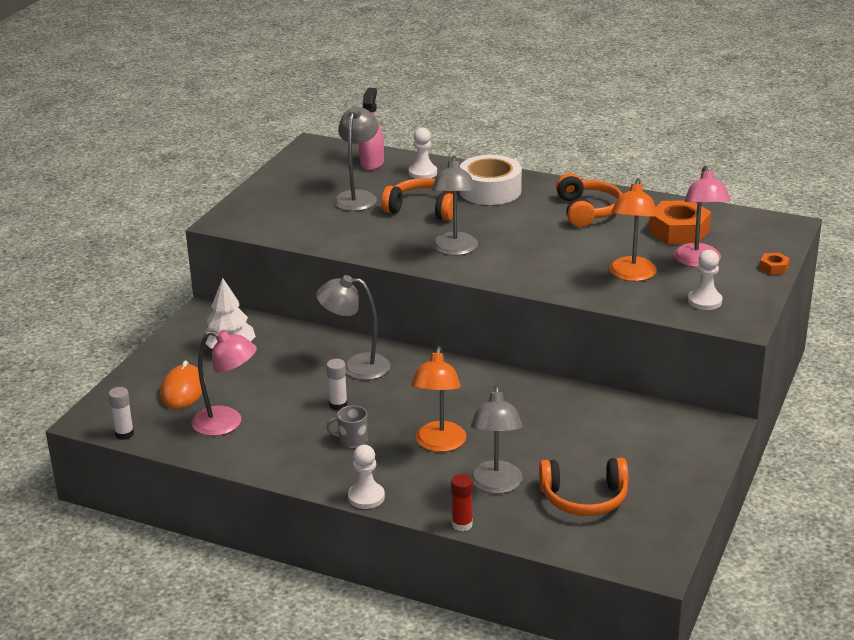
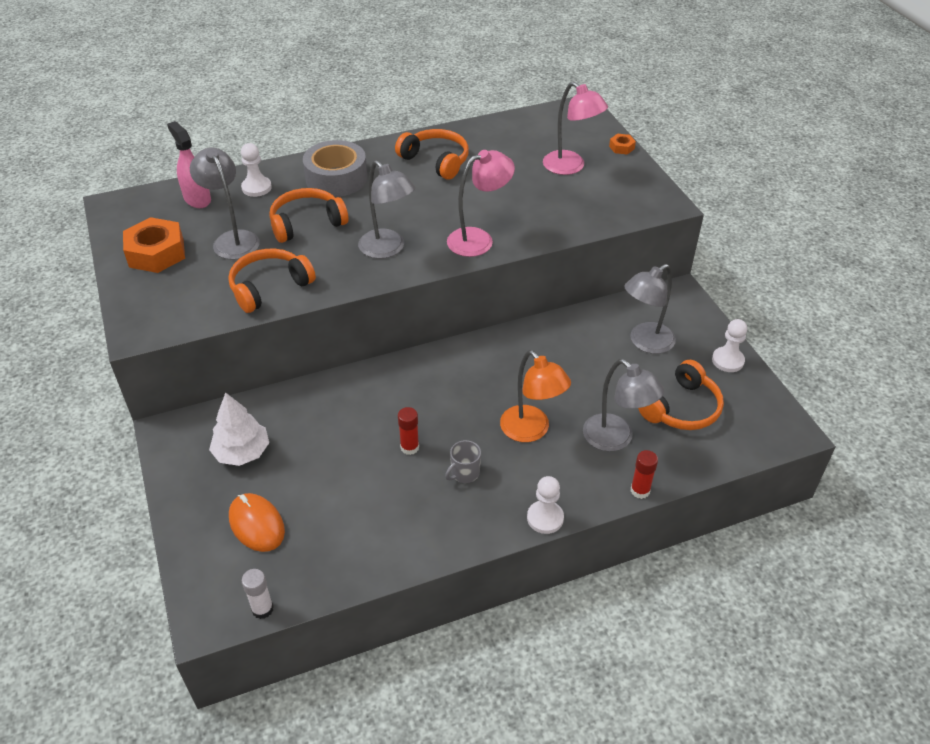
camera: 45 degrees left, 15 degrees up
(227, 423) = (342, 530): pink lamp -> pink lamp (479, 239)
(338, 235) = (269, 287): none -> orange headphones
(338, 405) = (409, 447): white glue stick -> red glue stick
(356, 367) = (375, 401): grey lamp -> grey lamp (645, 343)
(490, 190) = (336, 178): white tape -> grey tape
(631, 275) = (545, 202): orange lamp -> none
(679, 231) = (522, 147): orange nut -> orange nut (156, 253)
(704, 301) = (620, 198): white pawn -> white pawn (727, 360)

